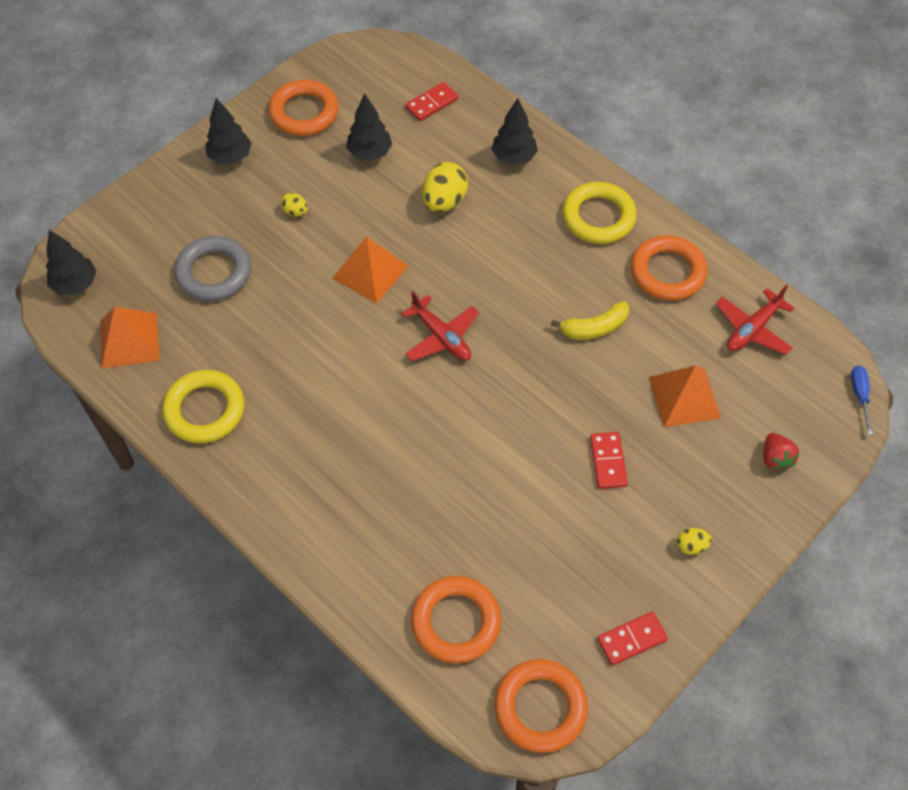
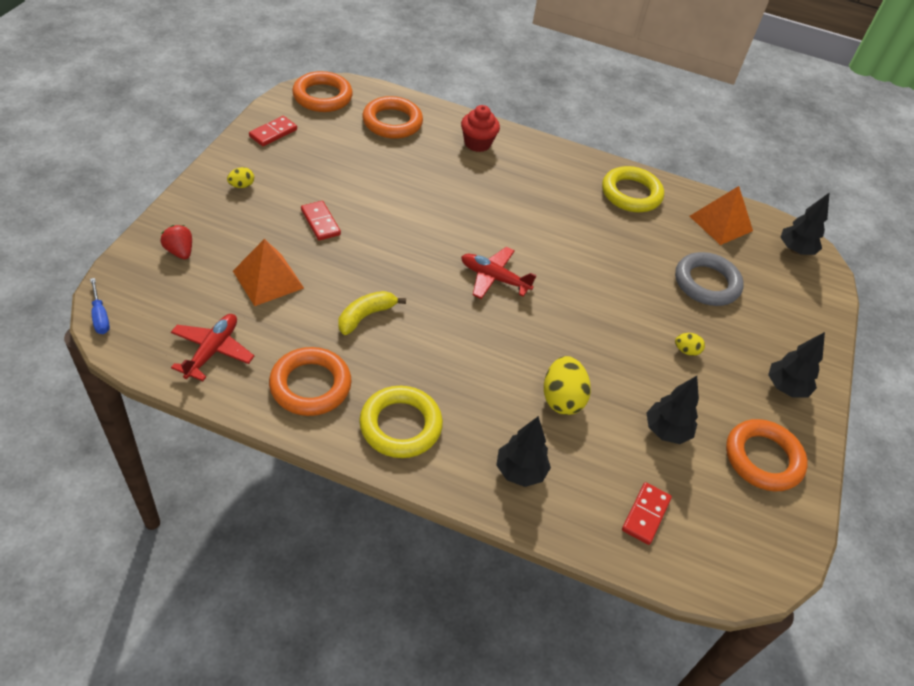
camera: 150 degrees right, 10 degrees down
(354, 548) = (477, 143): none -> red cupcake
(370, 272) = (585, 315): orange pyramid -> none

